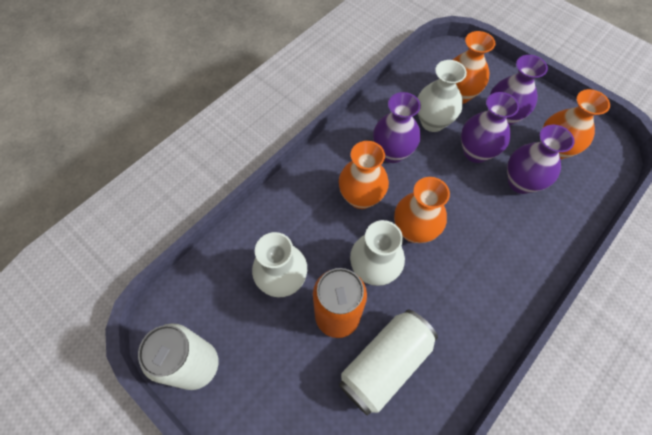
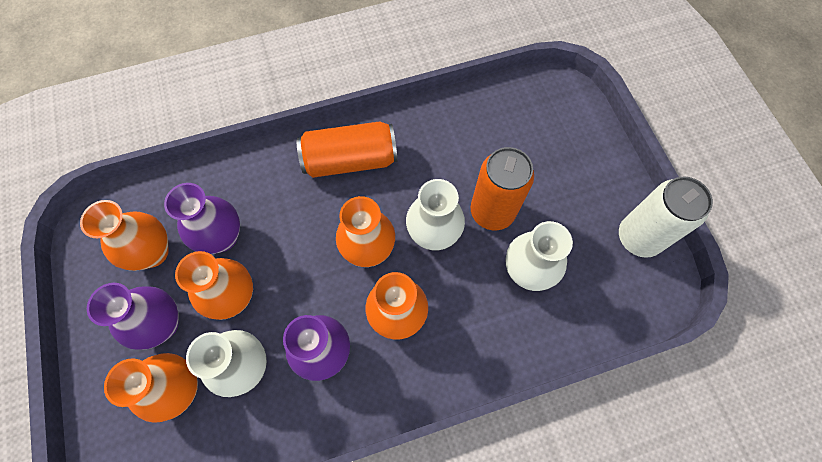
camera: 150 degrees left, 5 degrees up
(385, 363) = (473, 156): white can -> none
(476, 152) = (233, 297): purple vase -> orange vase
(486, 295) = (350, 160): none -> orange can

